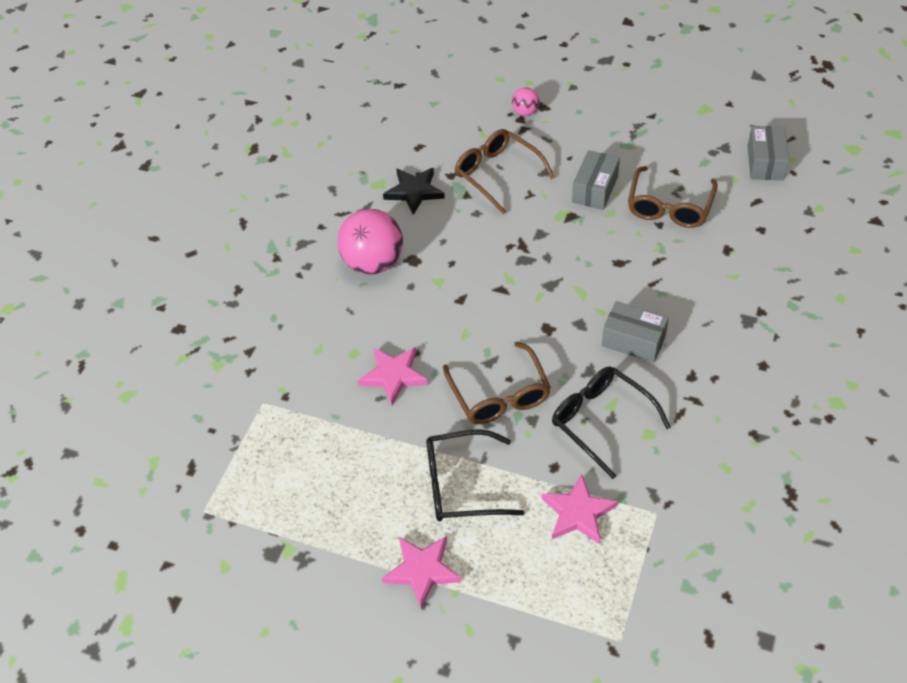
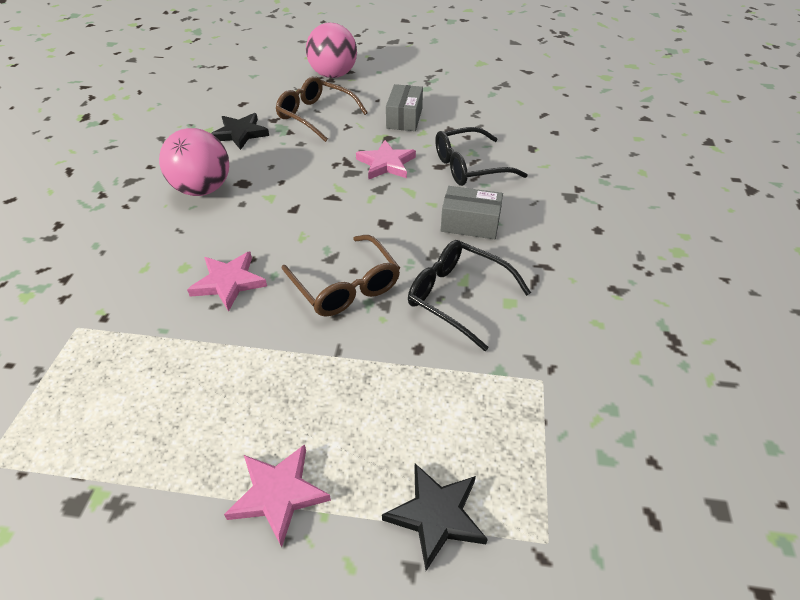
camera: 15 degrees left, 5 degrees down
(462, 485) = (317, 382): black glasses -> black glasses (470, 167)
(525, 112) = (333, 75): pink ball -> pink ball, size x2.10
(540, 607) = (436, 515): none -> black star
(578, 513) = (456, 393): pink star -> pink star (386, 164)
(669, 206) = (472, 124): brown glasses -> none
(765, 163) = (541, 90): grey box -> none

